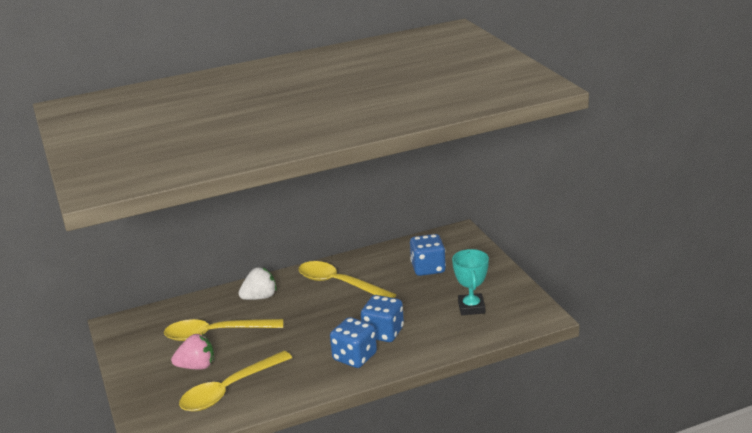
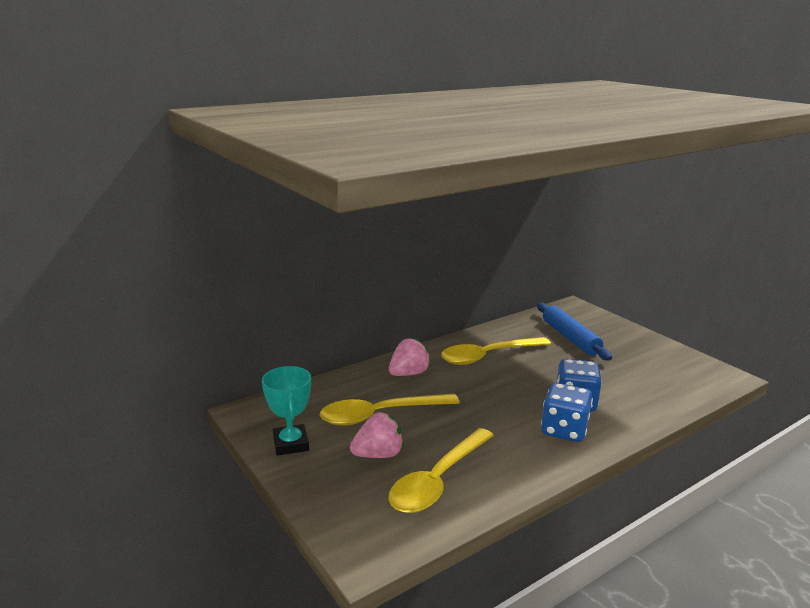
camera: 15 degrees left, 5 degrees down
(260, 297) = (409, 373): white strawberry -> pink strawberry
(339, 284) = (488, 356): yellow spoon -> yellow spoon turned 45 degrees counterclockwise
(428, 268) = (570, 338): blue dice -> blue rolling pin
(471, 307) = (647, 372): turquoise trophy -> turquoise trophy (291, 444)

